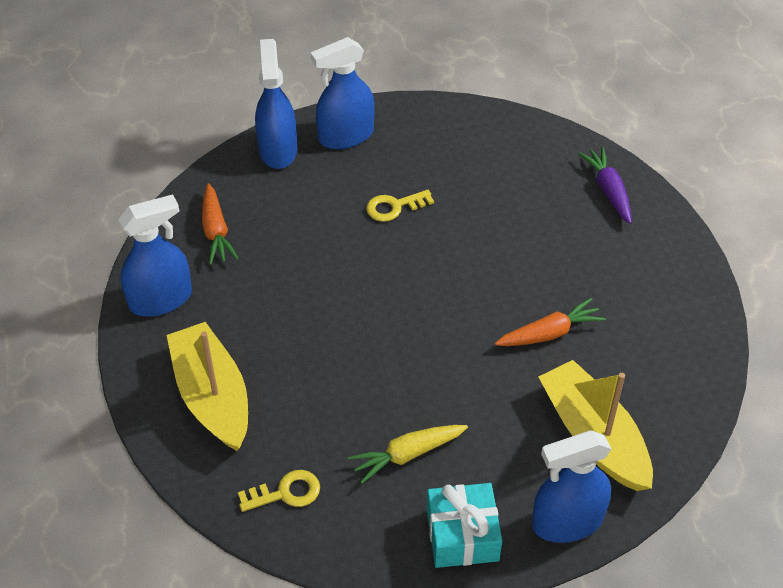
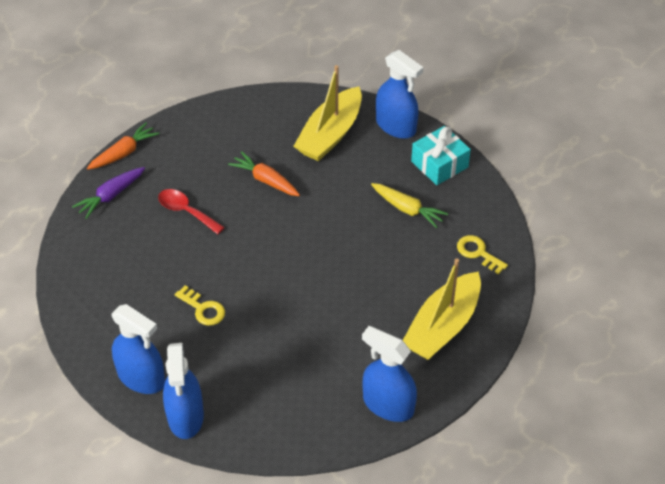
camera: 120 degrees left, 0 degrees up
(216, 231) = (300, 409): orange carrot -> orange carrot (123, 153)
(278, 150) = (185, 416): blue spray bottle -> blue spray bottle turned 60 degrees counterclockwise
(544, 243) = (186, 211): none -> red spoon

